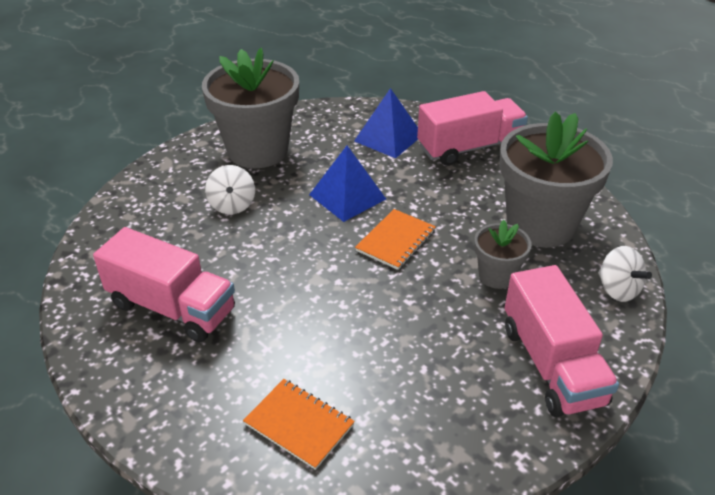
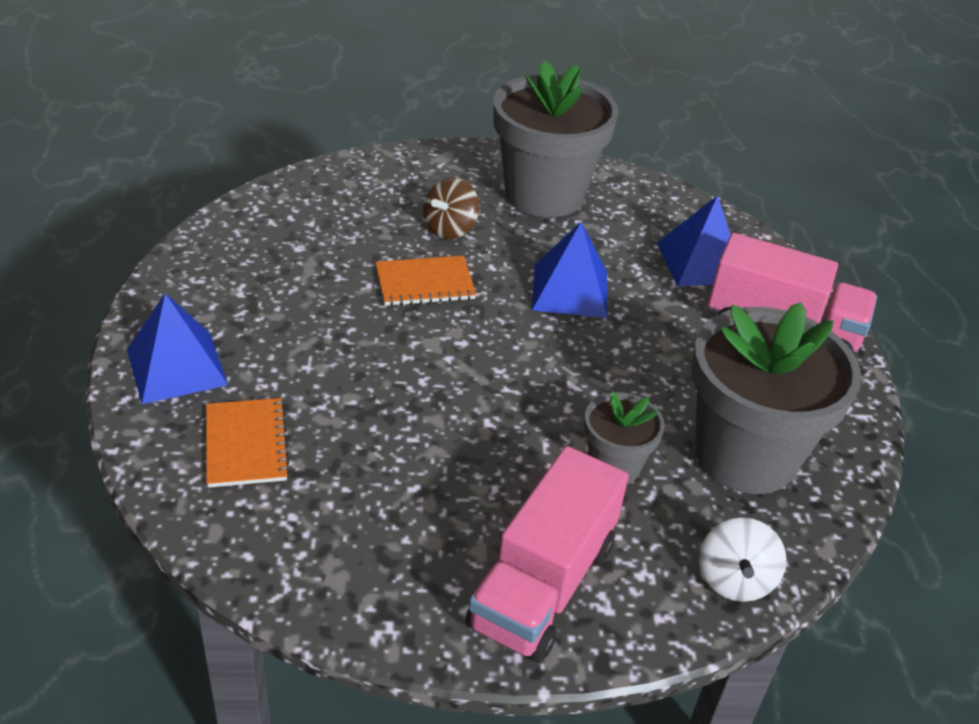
camera: 40 degrees right, 0 degrees up
(172, 307) = (282, 280): pink truck -> none
(183, 414) = (176, 367): none -> blue pyramid
(232, 205) = (450, 229): white spinning top -> brown spinning top
(396, 240) = (558, 361): orange notebook -> orange notebook (425, 283)

